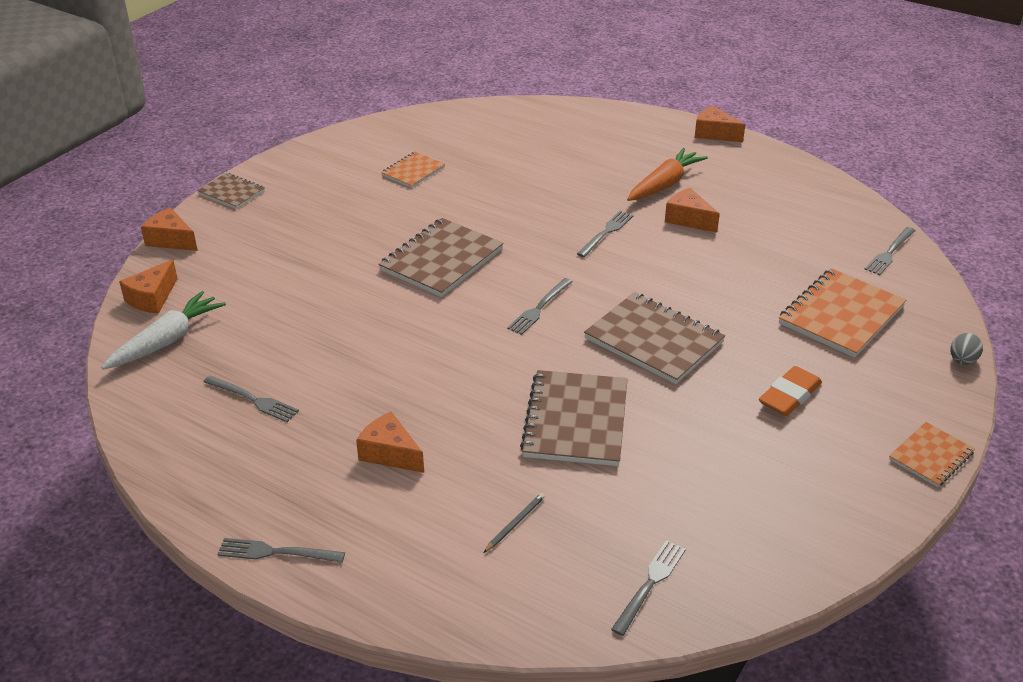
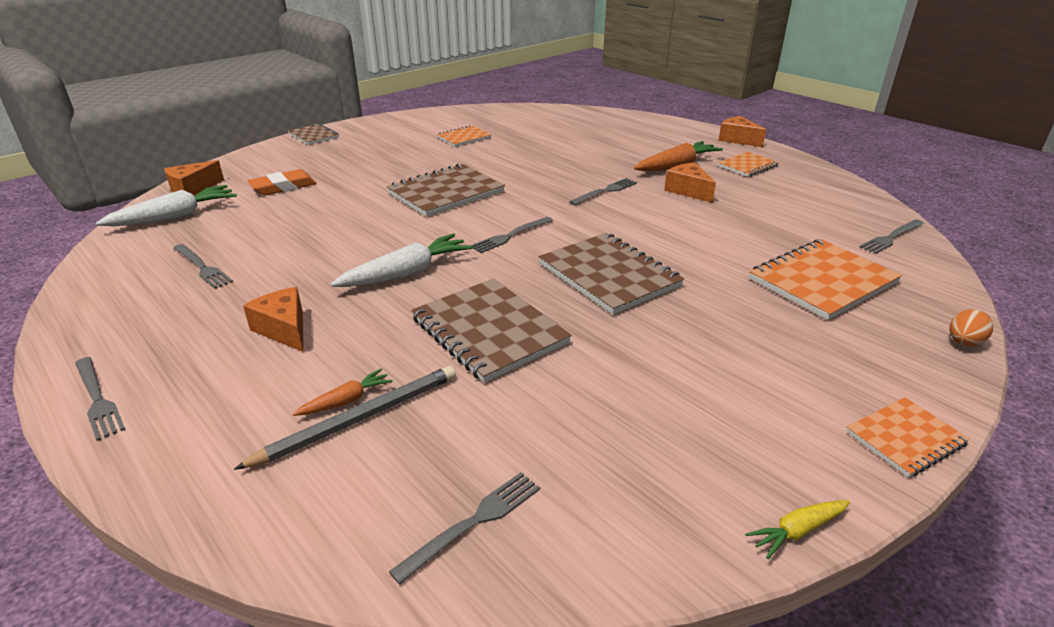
camera: 15 degrees right, 5 degrees down
(171, 240) = (242, 157): orange cheese -> none
(276, 552) = (98, 399): grey fork -> grey fork turned 150 degrees counterclockwise
(464, 371) = (406, 273): none -> white carrot
(493, 510) = (346, 401): none -> orange carrot
(515, 523) = (359, 419): grey pencil -> grey pencil, size x2.03
(576, 420) = (489, 331): brown notebook -> brown notebook turned 60 degrees counterclockwise
(735, 174) = (747, 166): none -> orange notebook
(789, 396) = (738, 345): orange eraser -> orange eraser (283, 187)
(872, 542) = (797, 531): none -> yellow carrot
(962, 361) = (963, 342): grey egg -> orange egg

